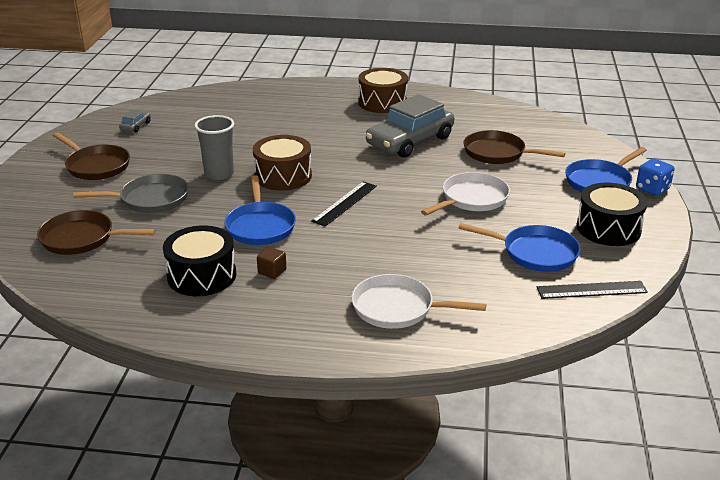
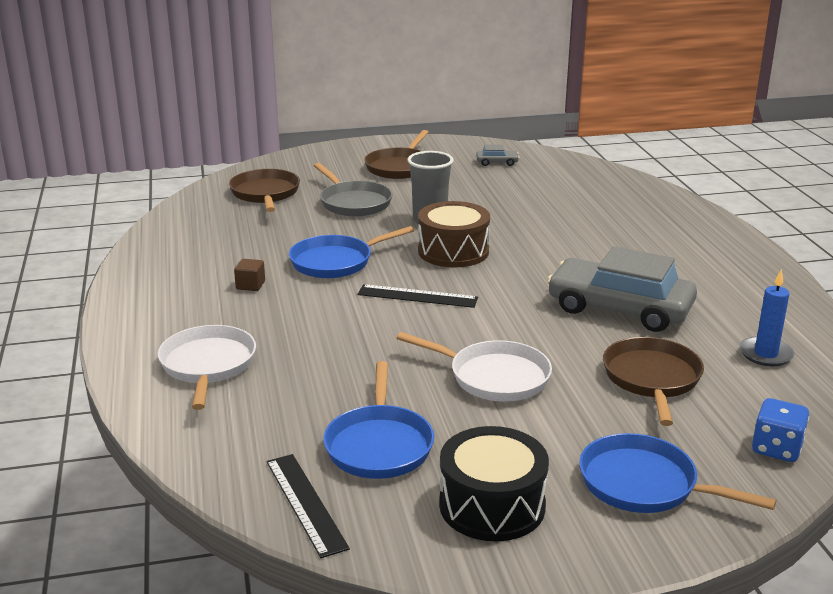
camera: 70 degrees right, 5 degrees down
(202, 276) = (227, 255): black drum -> none
(382, 102) = (715, 272): brown drum -> none
(486, 117) = (765, 354): none -> blue candle
(652, 189) = (668, 545): blue dice -> blue dice (776, 449)

